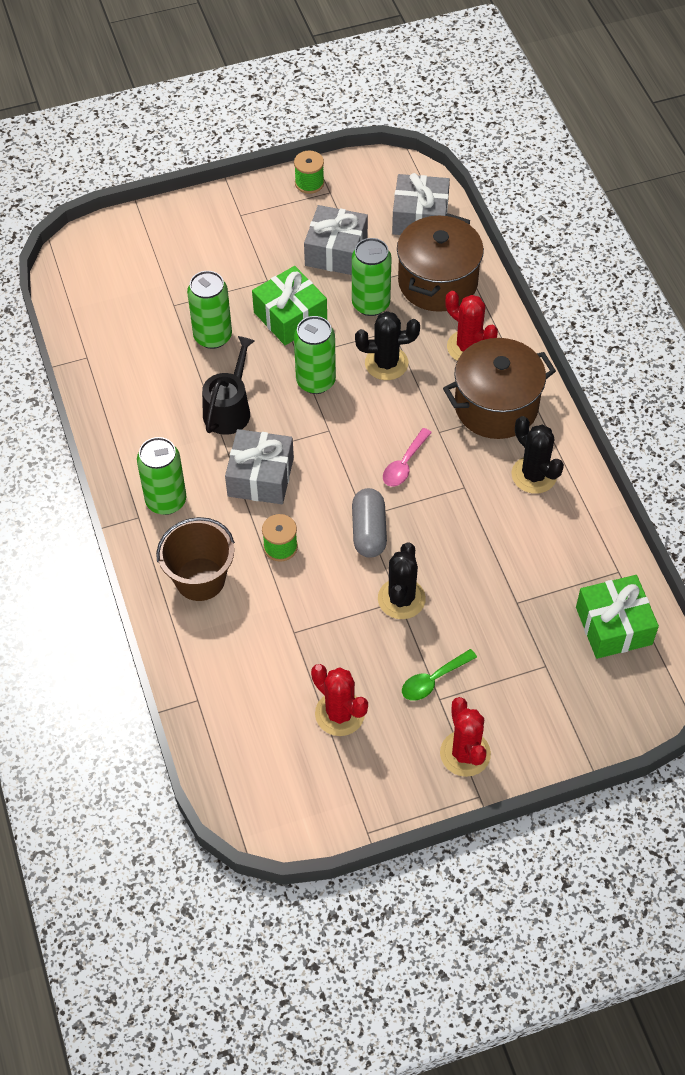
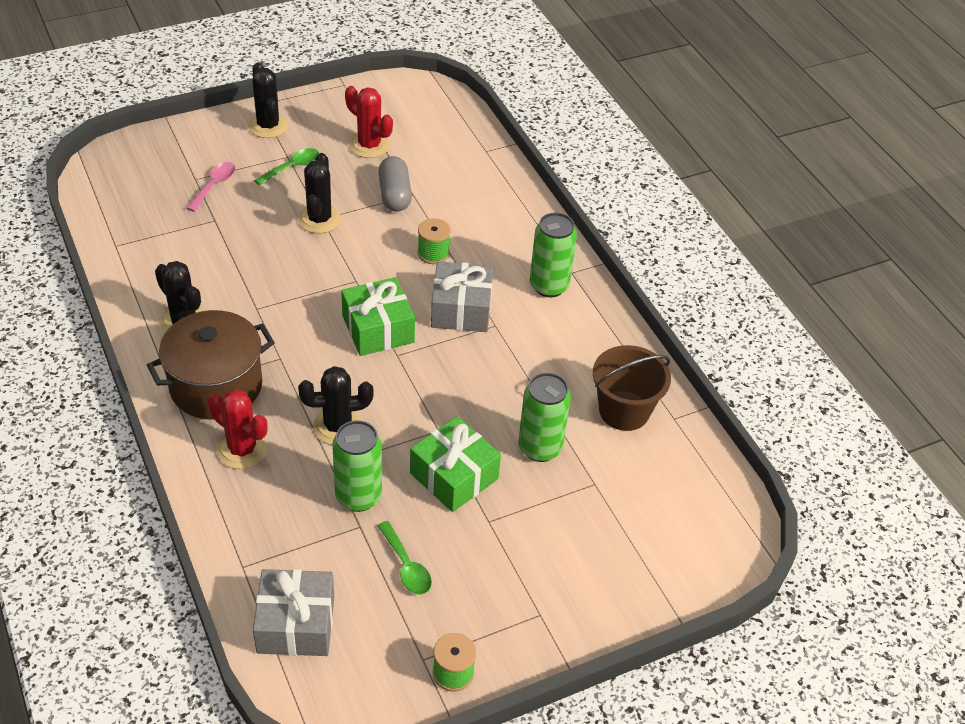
camera: 170 degrees right, 10 degrees down
(200, 579) = (502, 227): brown bucket -> brown bucket (624, 411)
(229, 409) = (505, 370): black watering can -> none
(316, 381) = (416, 403): green can -> none
(336, 251) = (406, 566): grey gift -> green spoon
(369, 531) = (351, 268): grey capsule -> grey capsule (395, 195)
(404, 464) = (317, 326): pink spoon -> pink spoon (214, 185)
(438, 282) = (275, 529): brown pot -> none
(465, 753) = (268, 126): red cactus -> black cactus
(613, 626) = (129, 206): green gift -> green gift (378, 329)

